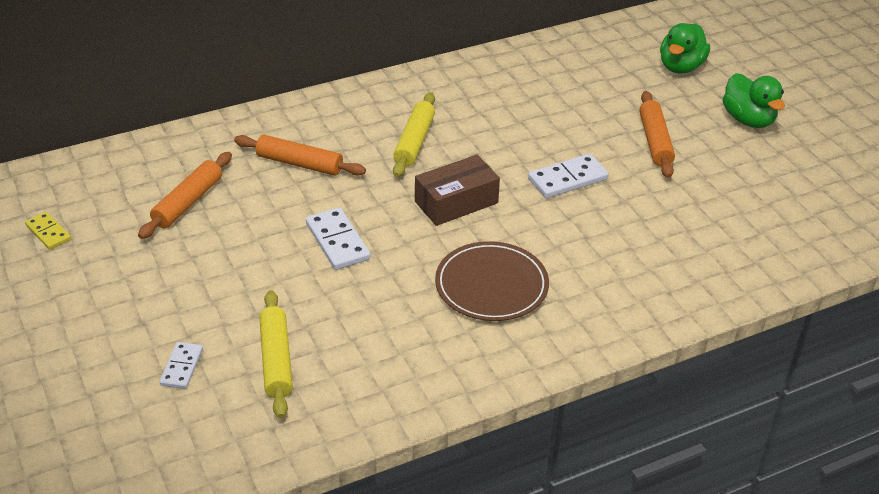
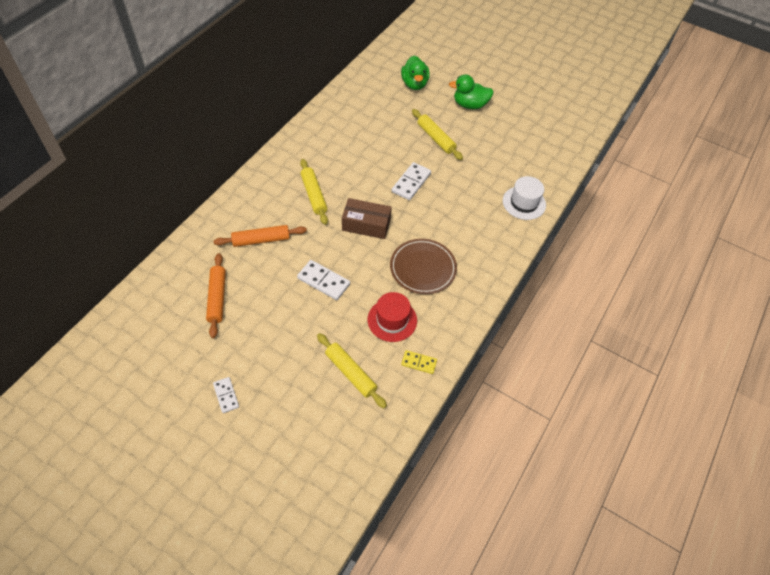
camera: 35 degrees left, 15 degrees up
(48, 232) = (148, 362): yellow domino -> yellow domino (419, 363)
(181, 367) = (304, 406): white domino -> white domino (226, 395)
(390, 326) = (392, 320): none -> red hat
(456, 202) = (366, 224): brown box -> brown box turned 75 degrees clockwise
(655, 141) = (436, 138): orange rolling pin -> yellow rolling pin
(728, 271) = (524, 203): none -> white hat
(748, 120) = (470, 105): green duck -> green duck turned 150 degrees clockwise

